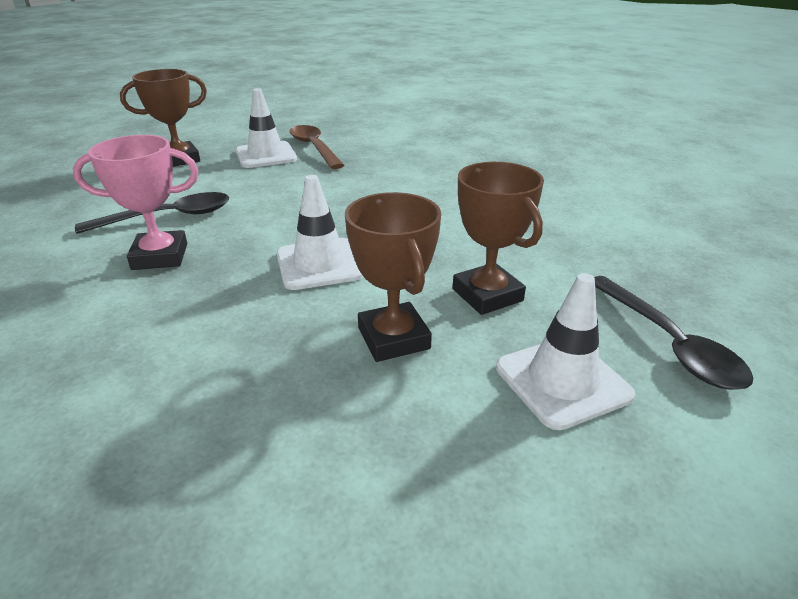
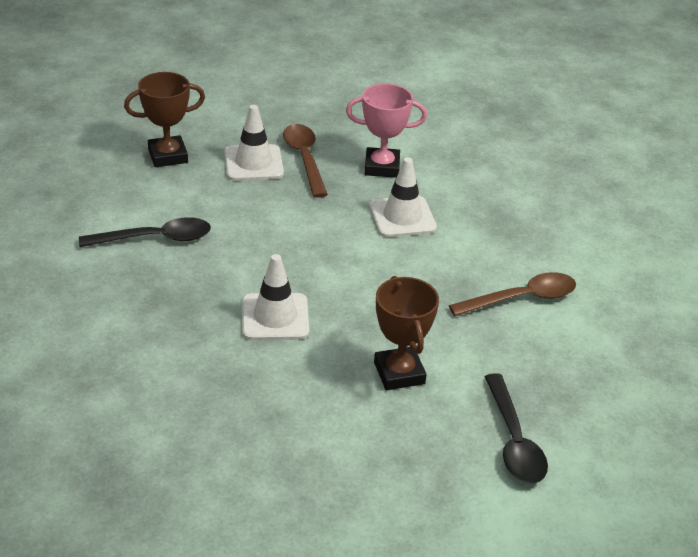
camera: 10 degrees right, 5 degrees up
(160, 256) = (147, 285): pink trophy -> pink trophy (382, 167)
(393, 338) = (313, 398): brown trophy -> none
(562, 381) = (418, 453): white traffic cone -> white traffic cone (402, 217)
(573, 213) = (521, 298): none -> brown spoon

